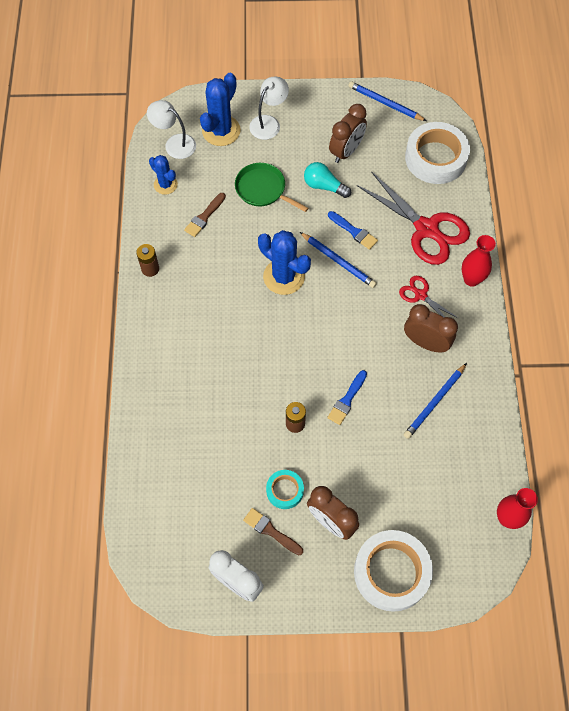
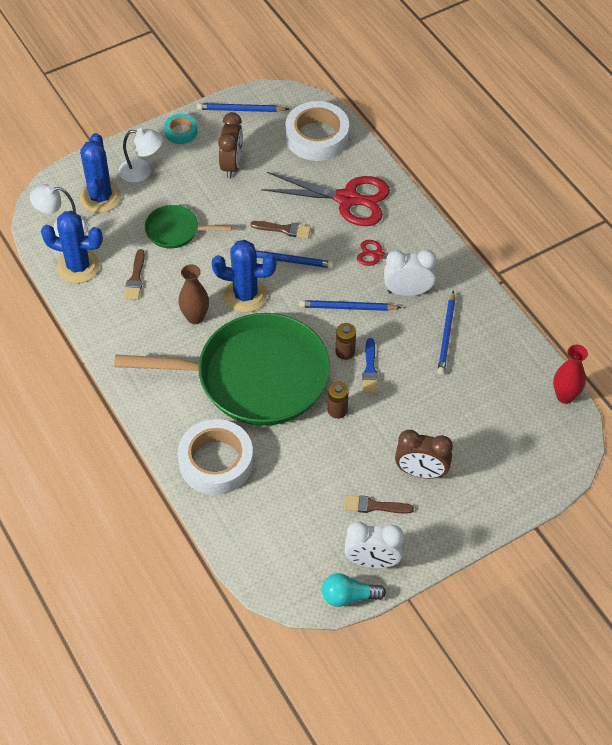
camera: 30 degrees left, 10 degrees down
(150, 269) = (114, 345): brown battery -> brown battery (345, 352)
(165, 184) = (78, 267): blue cactus -> blue cactus, size x1.66
(230, 276) = (195, 317): none -> brown vase
(246, 356) = (255, 376): none -> green pan
(269, 123) = (142, 171): white lamp -> white lamp turned 90 degrees clockwise
(285, 490) = (364, 468): turquoise tape -> turquoise tape (181, 132)
(324, 186) = (231, 203): turquoise light bulb -> turquoise light bulb (348, 596)
(354, 231) = (284, 229): blue brush -> brown brush
(363, 331) = (348, 307): none -> blue pencil
(391, 572) = (498, 485): white tape -> white tape (216, 462)
(425, 343) = (407, 291): brown clock -> white clock
(471, 279) = (413, 223): red vase -> none

